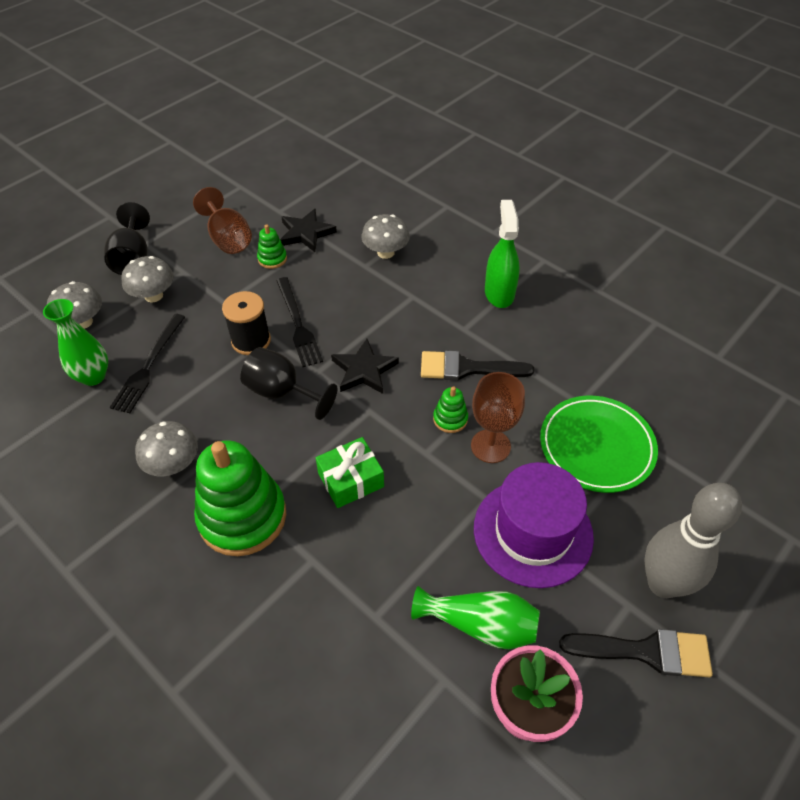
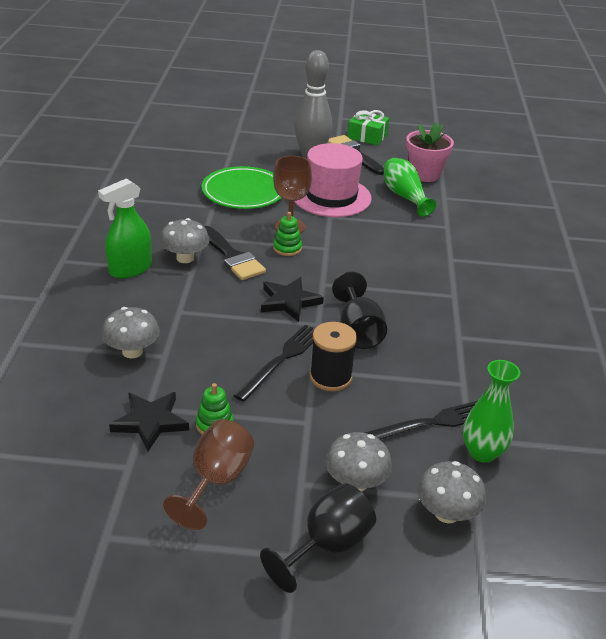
camera: 130 degrees left, 15 degrees down
(173, 464) = (480, 349): grey mushroom -> grey mushroom (185, 258)
(242, 516) = (466, 297): green stacking toy -> none
(351, 480) = (384, 268): green gift -> green gift (367, 136)
(533, 532) = (331, 196): purple hat -> pink hat

